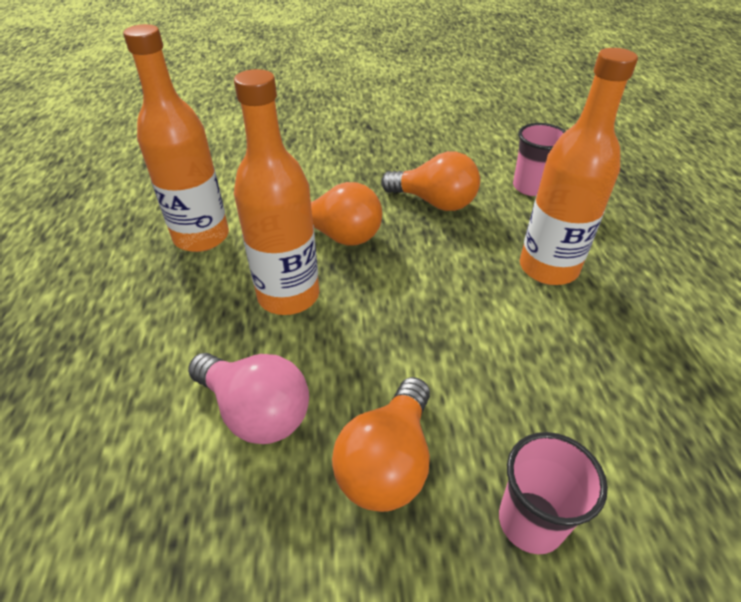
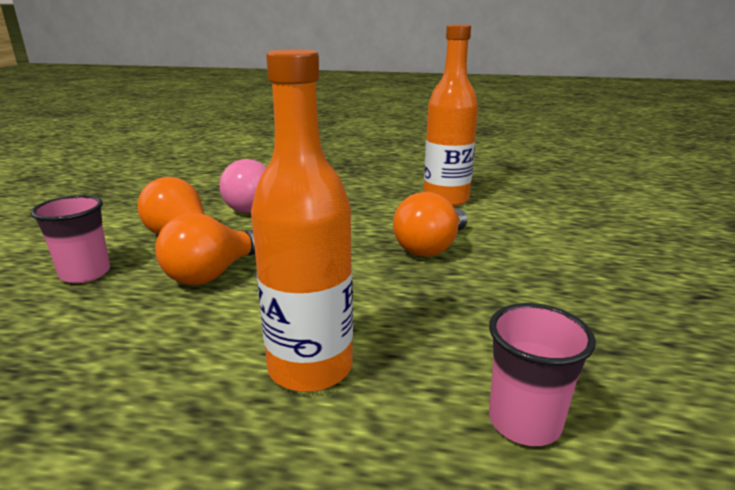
camera: 105 degrees right, 20 degrees down
(288, 296) = (357, 222): orange bottle -> none
(434, 202) = (484, 311): orange light bulb -> orange light bulb (213, 274)

